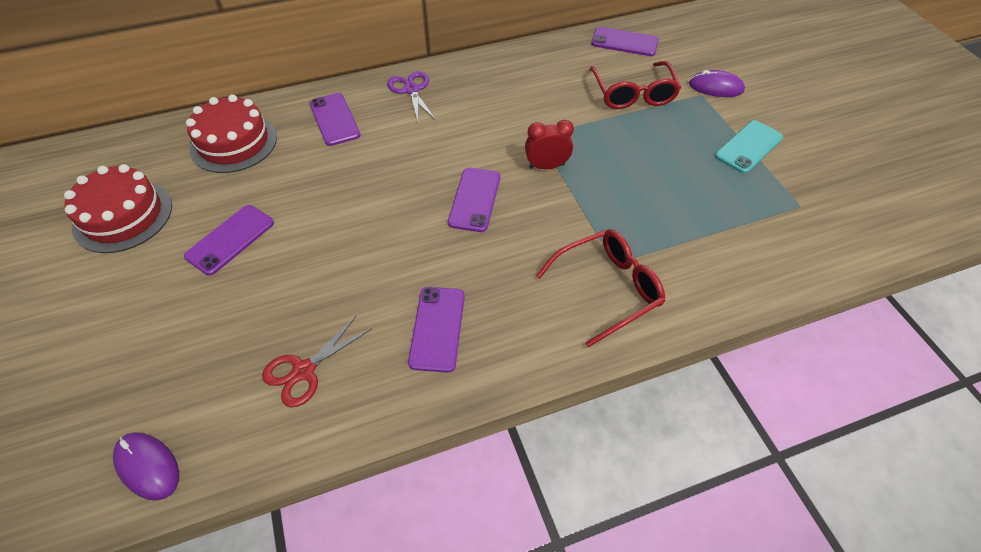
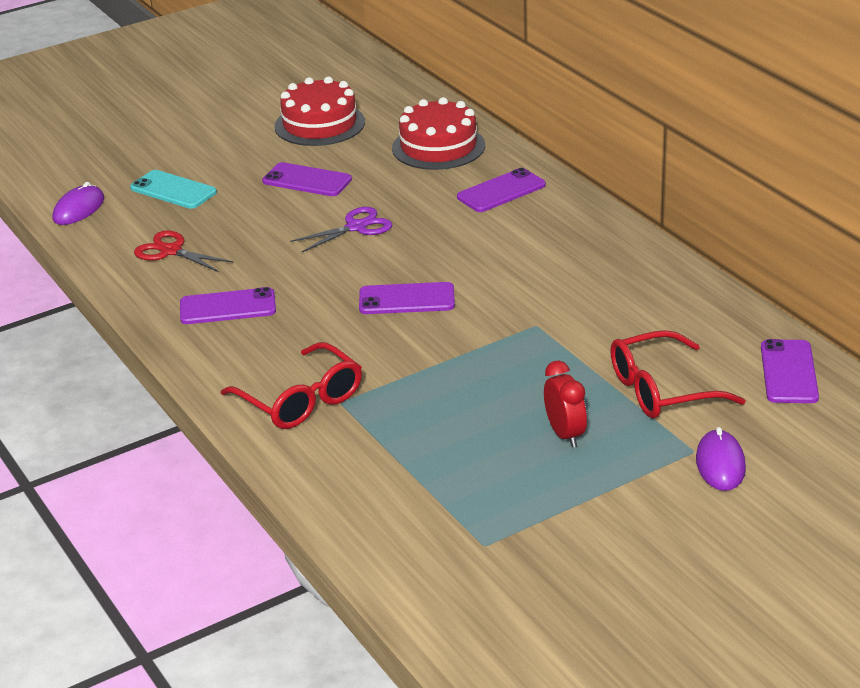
camera: 80 degrees right, 20 degrees down
(411, 90) = (579, 226): purple scissors -> purple scissors (356, 227)
(546, 166) = (481, 338): red clock -> red clock (565, 434)
(748, 147) = (590, 498): turquoise phone -> turquoise phone (173, 190)

